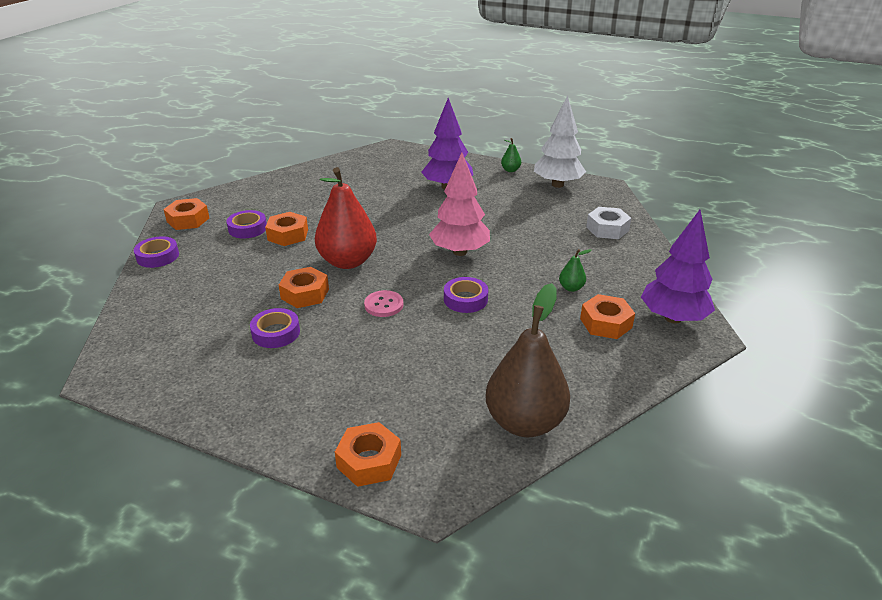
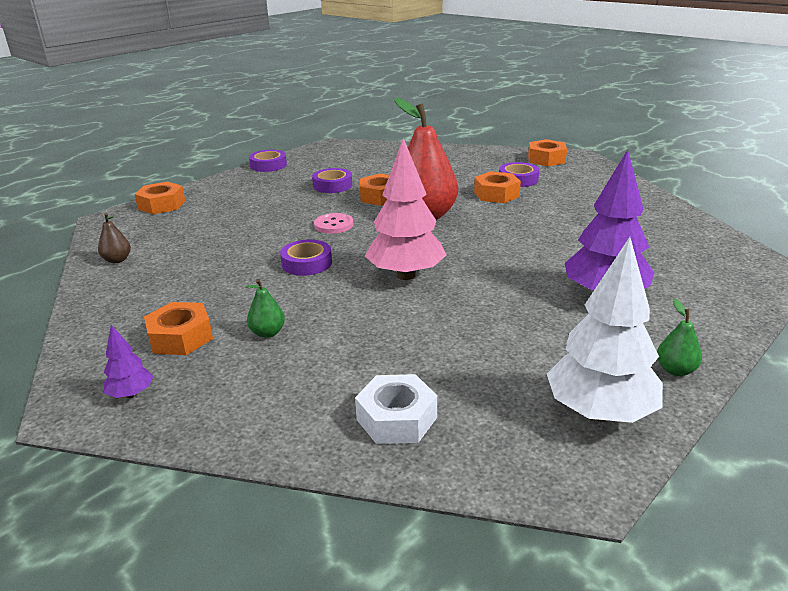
camera: 110 degrees right, 5 degrees down
(158, 256) = (481, 152): purple tape -> purple tape (268, 165)
(524, 422) = (117, 260): brown pear -> brown pear, size x0.42
(672, 318) = (131, 394): purple tree -> purple tree, size x0.46

